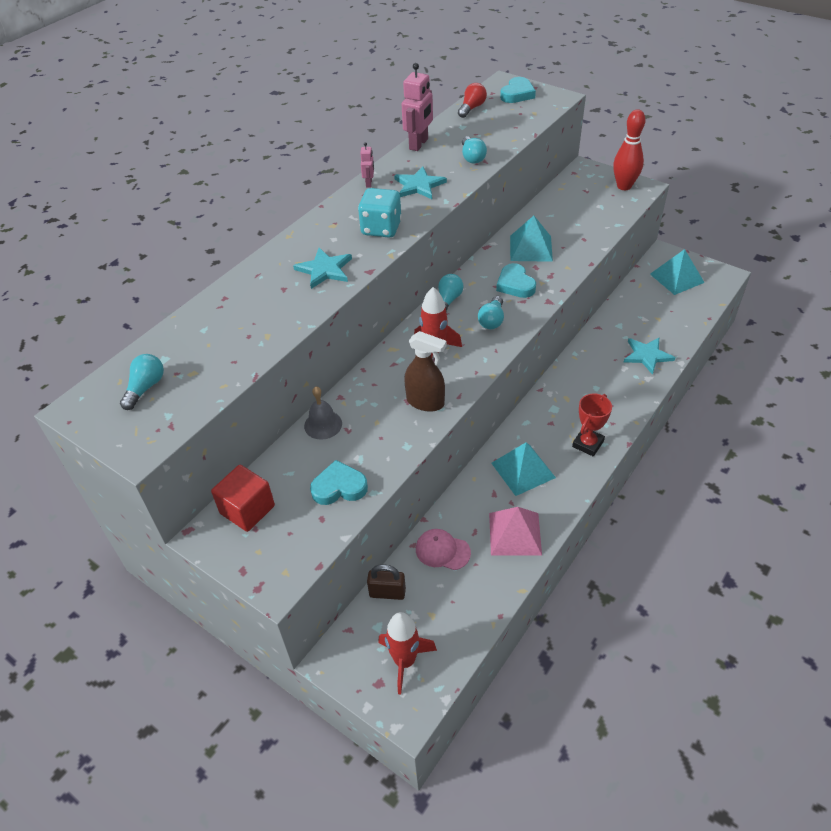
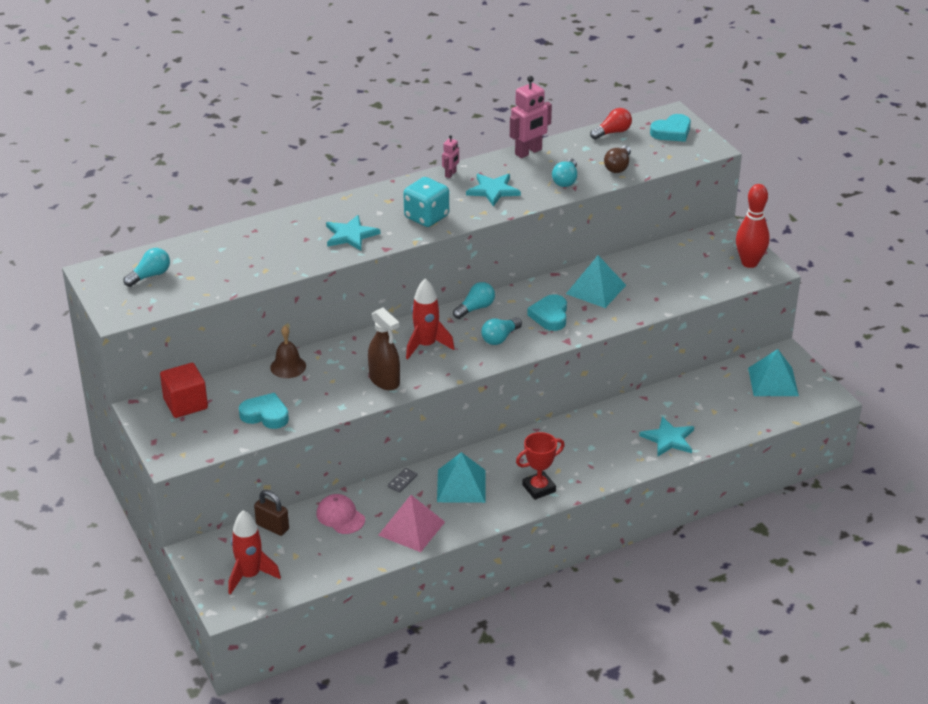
camera: 25 degrees right, 10 degrees down
(323, 424) = (288, 366): grey bell -> brown bell
(470, 488) = (402, 481): none -> grey domino
(503, 133) = (618, 167): none -> brown light bulb

